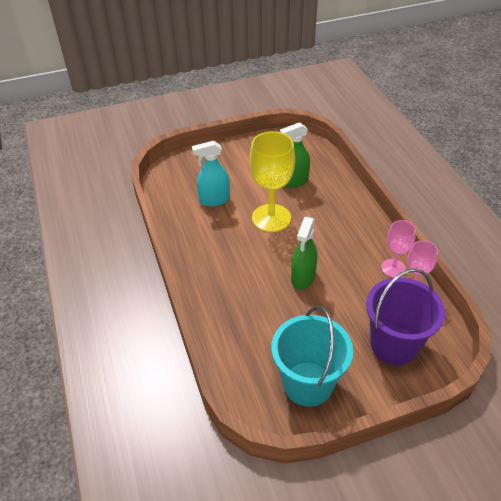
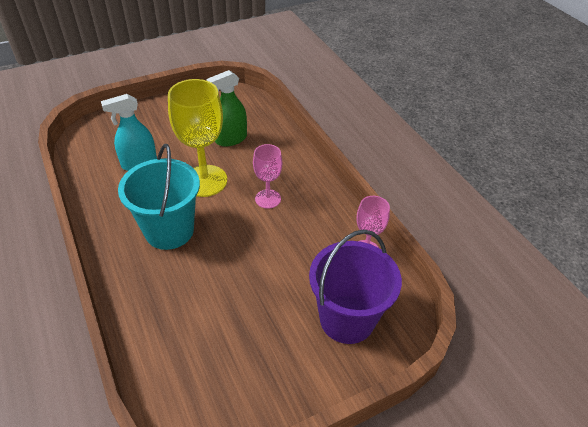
camera: 10 degrees left, 0 degrees up
(303, 277) = (240, 247): green spray bottle -> none
(308, 384) = (246, 377): turquoise bucket -> turquoise bucket (169, 230)
(393, 268) = (343, 229): pink goblet -> pink goblet (268, 199)

